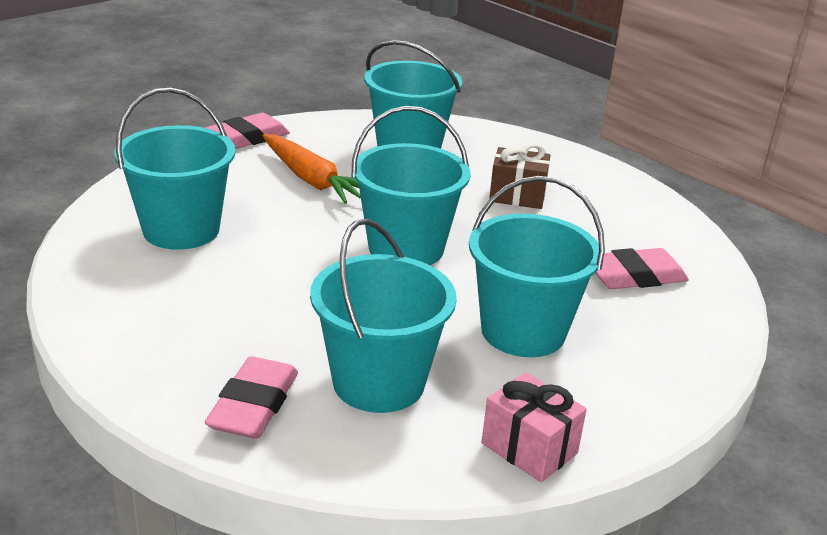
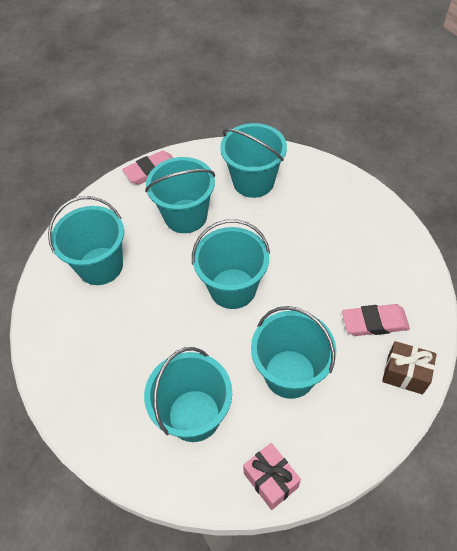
camera: 15 degrees right, 25 degrees up
(253, 405) = (121, 430): pink eraser -> none
(312, 180) = (186, 216): orange carrot -> turquoise bucket
(517, 196) = (315, 235): brown gift -> brown gift (405, 374)

